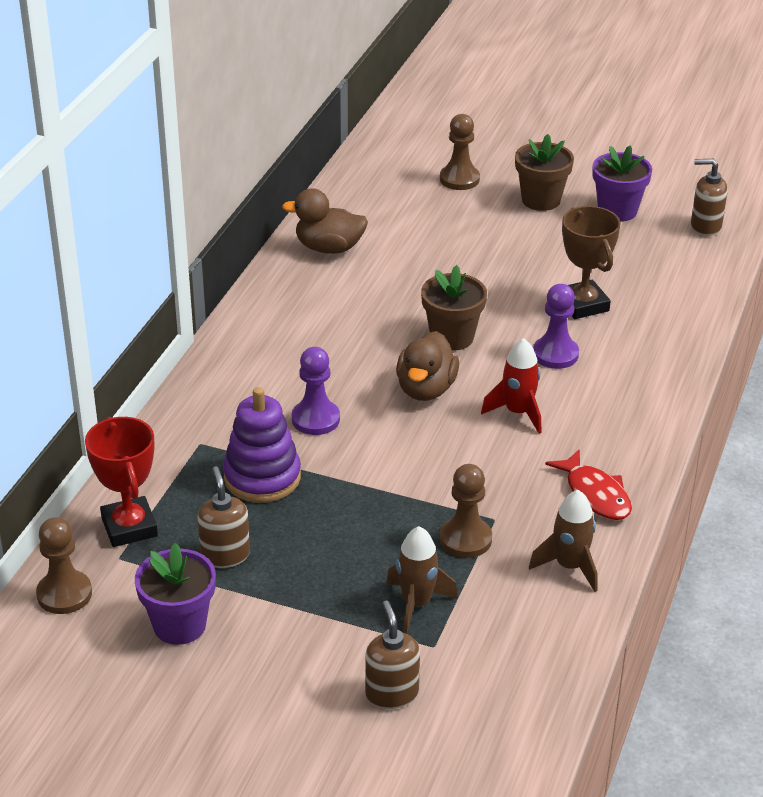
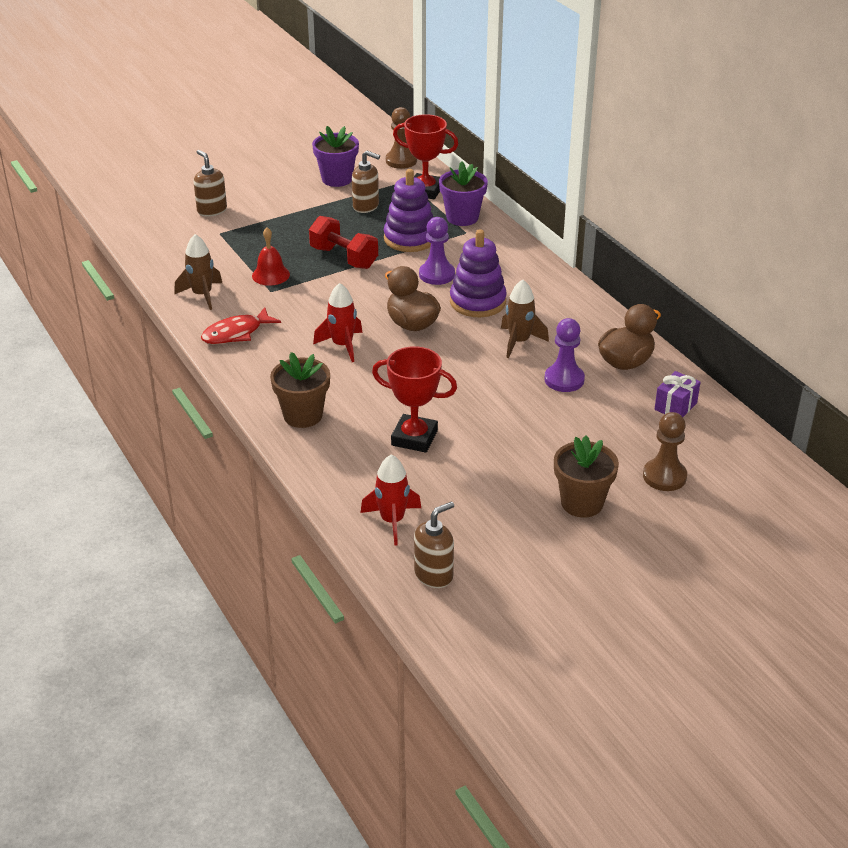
camera: 130 degrees right, 0 degrees up
(334, 368) = (477, 302): none -> purple stacking toy
(362, 204) = (675, 406): none -> purple gift
(362, 504) = (344, 258): none -> red dumbbell
(391, 693) = (212, 210): brown soap dispenser -> brown soap dispenser turned 150 degrees counterclockwise
(416, 604) = (252, 240): brown rocket -> brown rocket (519, 342)
(452, 337) = (451, 360): brown flower pot -> brown flower pot (303, 415)
(465, 539) = (270, 275): brown pawn -> red bell
(555, 354) = (377, 392): purple pawn -> purple pawn (564, 380)
(583, 304) = (414, 438): brown trophy -> red trophy
(595, 494) = (236, 333): red fish -> red fish turned 45 degrees counterclockwise
(617, 211) = (517, 537): purple flower pot -> purple flower pot (462, 217)
(686, 268) = (392, 521): none -> red rocket

